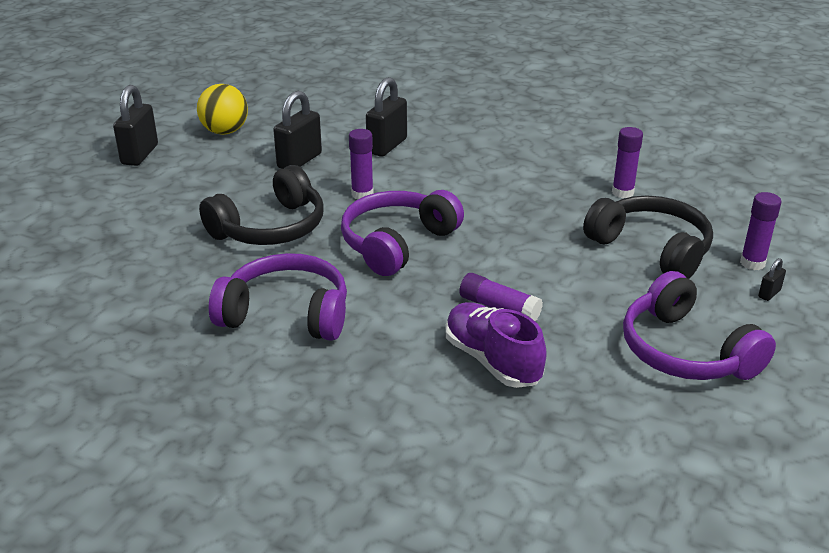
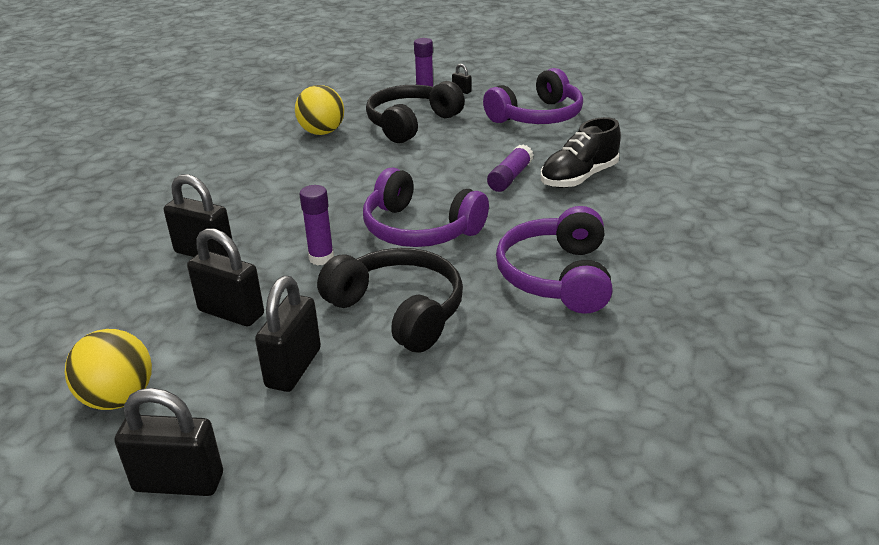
camera: 95 degrees left, 0 degrees up
(222, 185) = (293, 368): none -> black padlock
(492, 361) = (579, 177): purple shoe -> black shoe
(622, 192) = (322, 132): purple glue stick -> yellow ball

